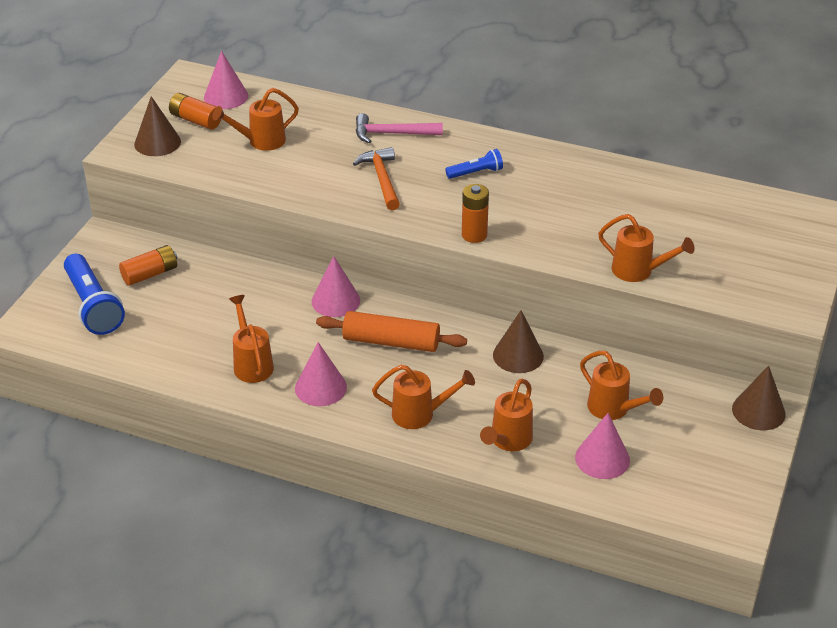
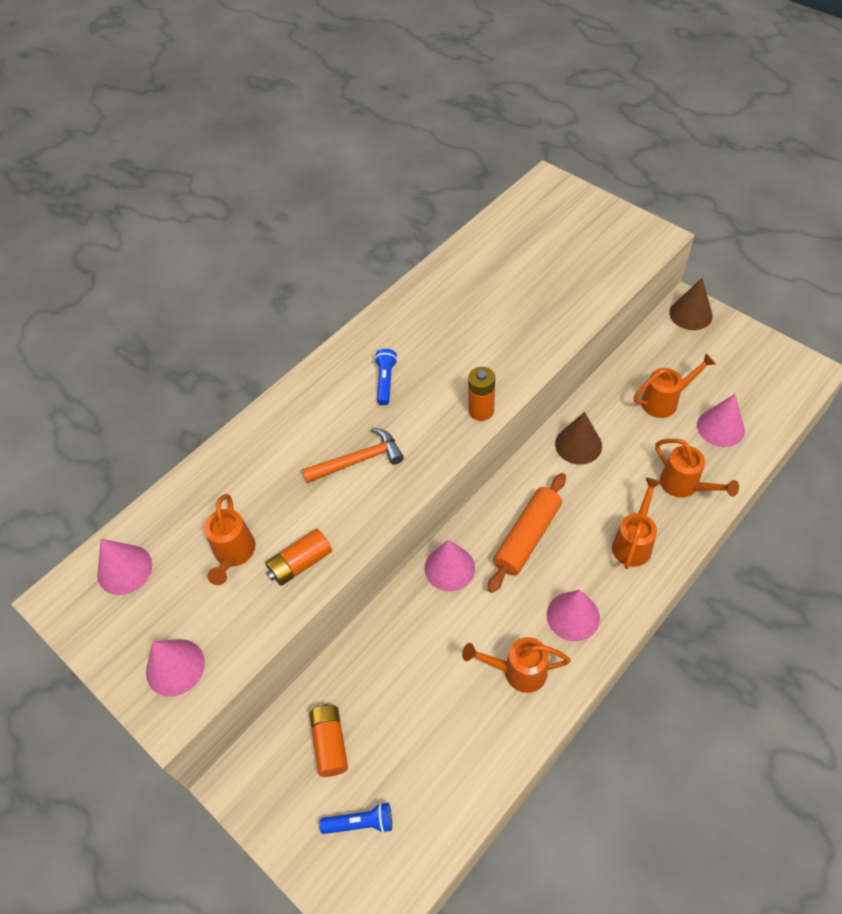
camera: 65 degrees left, 15 degrees up
(93, 306) = (360, 823): blue flashlight -> blue flashlight, size x0.53
(157, 142) = (175, 667): brown cone -> pink cone
(196, 120) = (153, 613): orange battery -> orange battery (300, 563)
(381, 179) = (358, 460): orange hammer -> orange hammer turned 150 degrees clockwise
(392, 134) = (286, 430): pink hammer -> none
(638, 271) = (577, 312): orange watering can -> none

